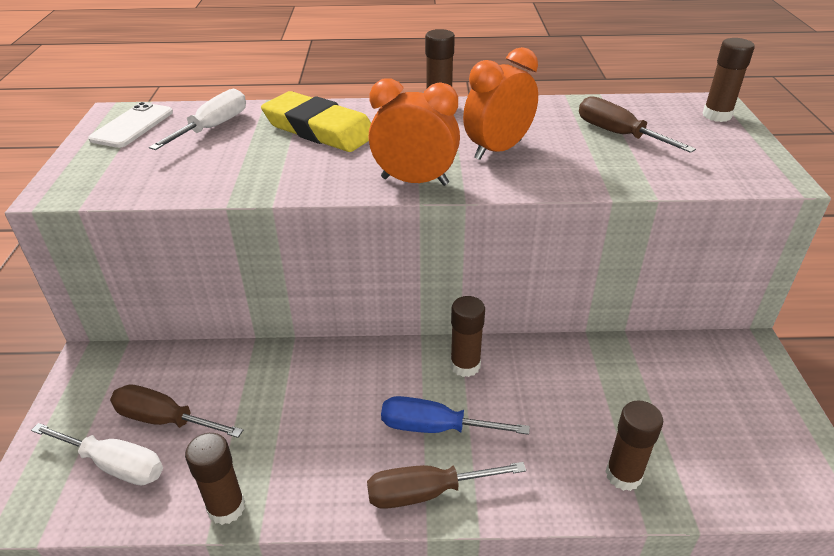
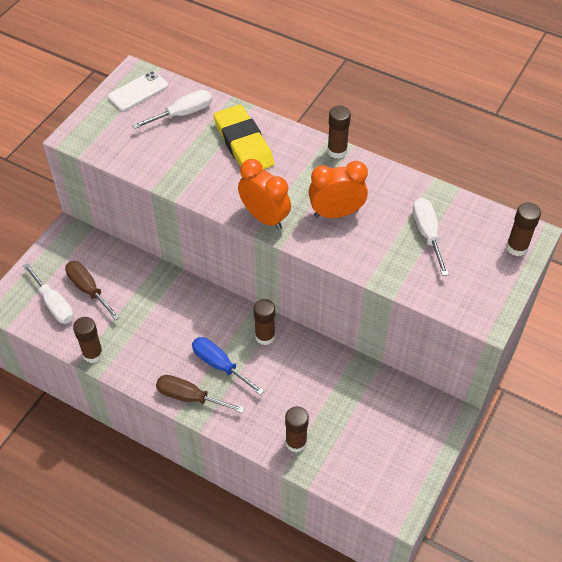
camera: 30 degrees right, 15 degrees up
(618, 134) = (427, 234): brown screwdriver -> white screwdriver

